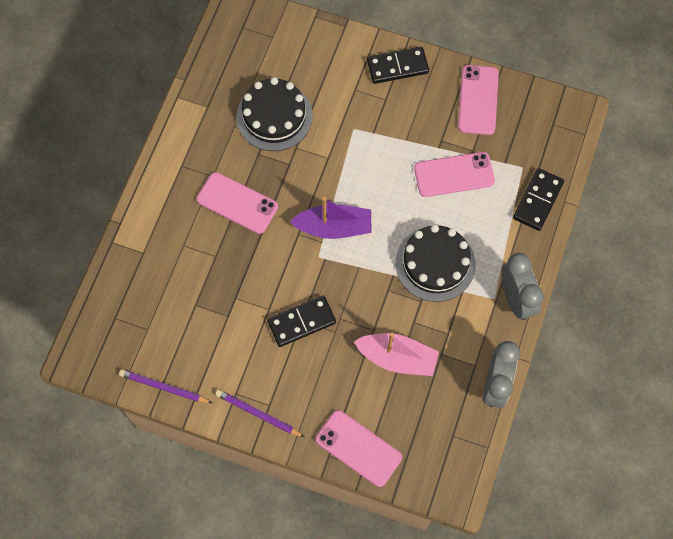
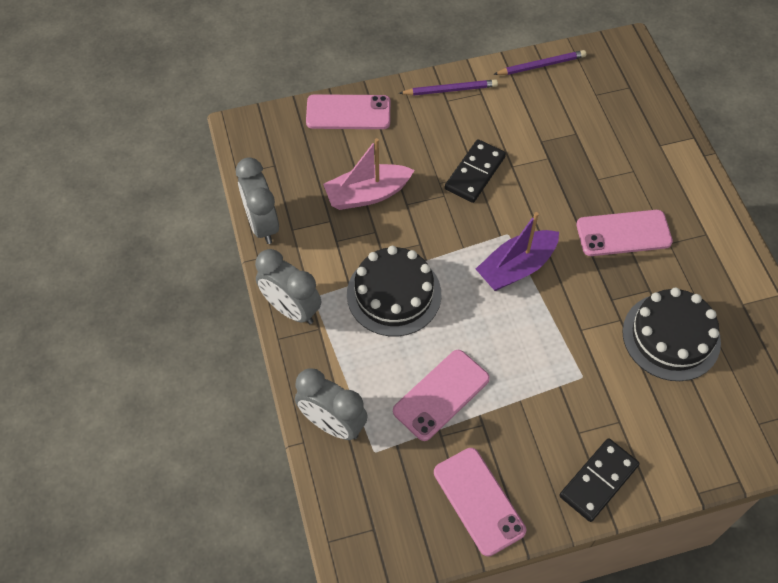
camera: 145 degrees right, 10 degrees down
(538, 200) = (332, 424): black domino -> grey clock

